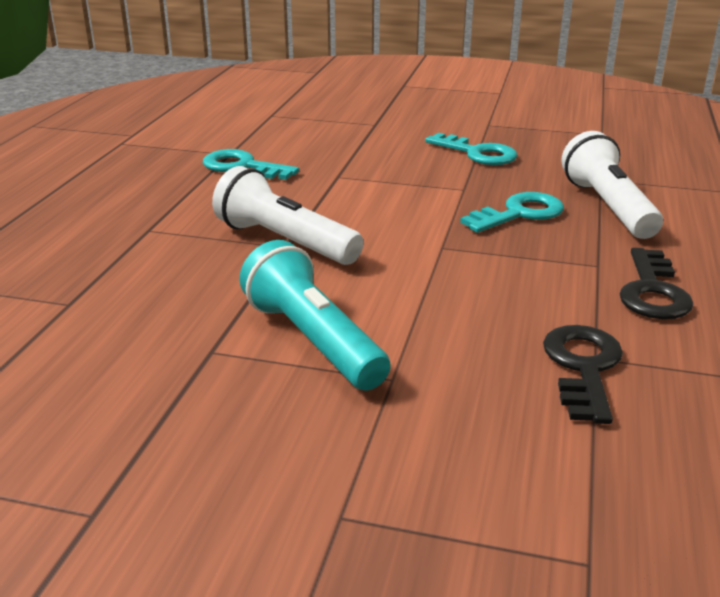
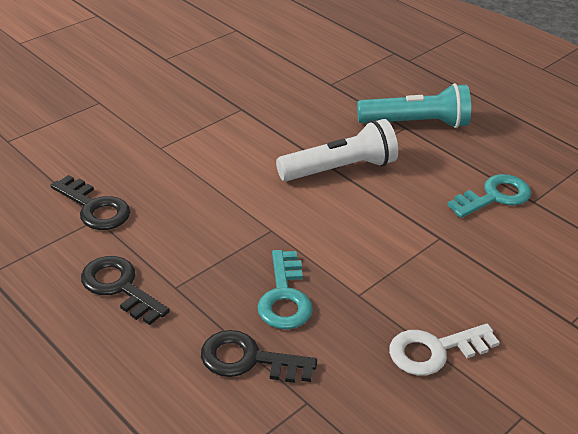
camera: 120 degrees right, 10 degrees up
(313, 340) = (217, 138): turquoise flashlight -> turquoise flashlight (416, 123)
(477, 153) = (435, 351): turquoise key -> white key
(607, 207) = (249, 359): white flashlight -> black key

